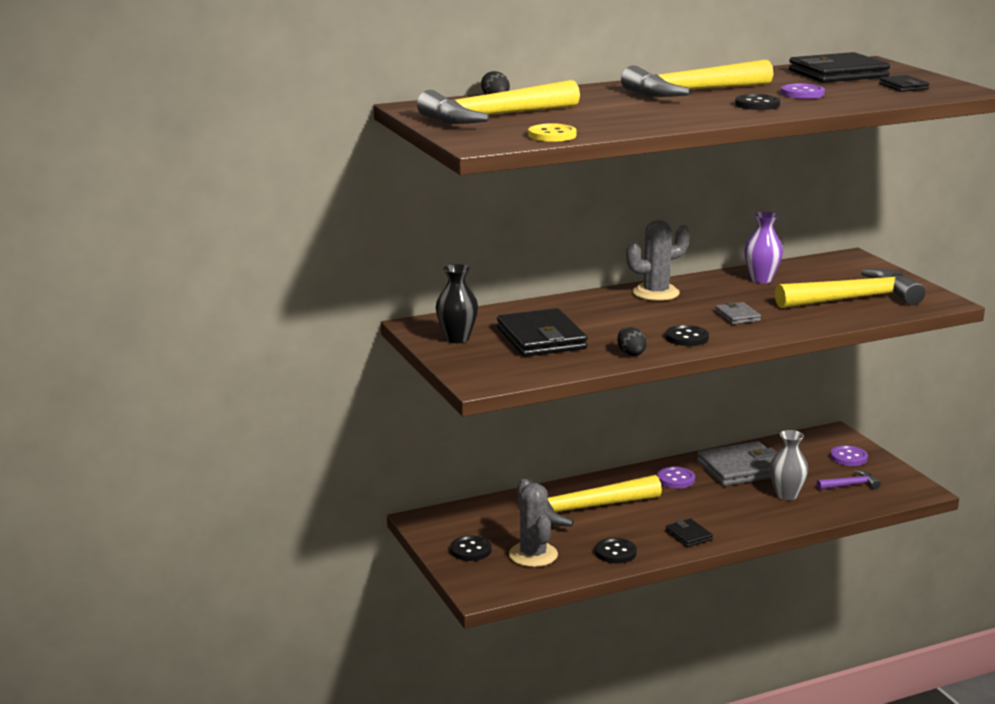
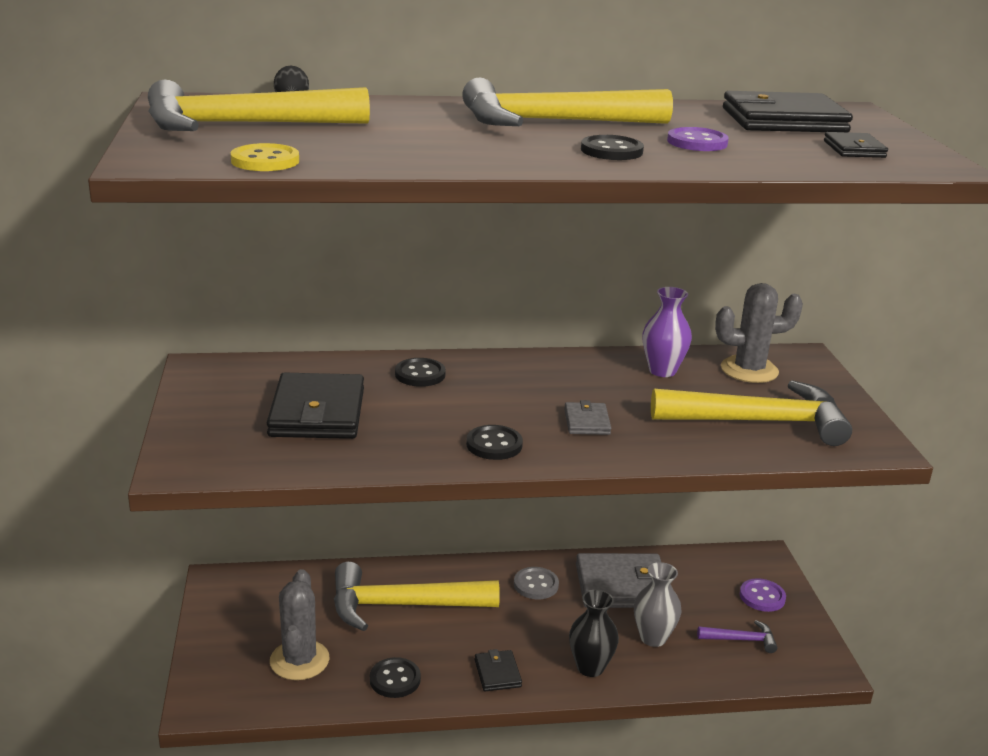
camera: 15 degrees right, 5 degrees up
(457, 339) = (221, 394): black vase -> black vase (590, 667)
(470, 550) = (236, 636): black button -> black button (420, 374)
(631, 353) = (402, 457): black egg -> none
(656, 293) = (516, 369): grey cactus -> grey cactus (749, 370)
(676, 479) = (536, 585): purple button -> grey button

